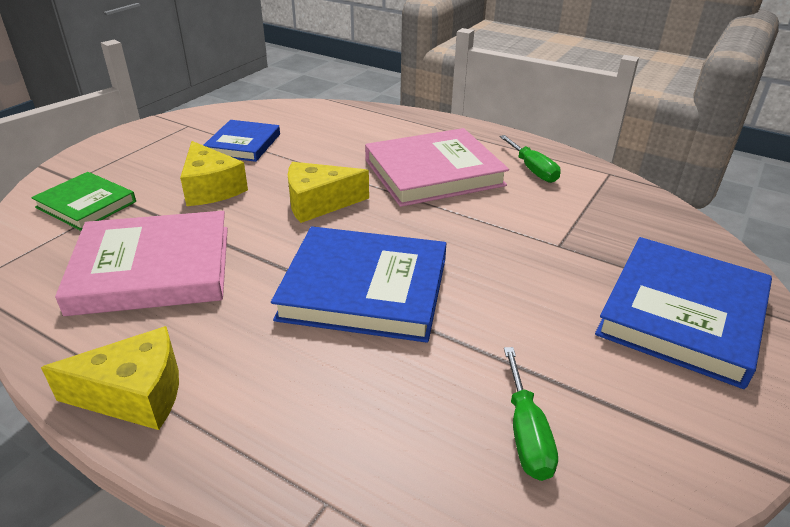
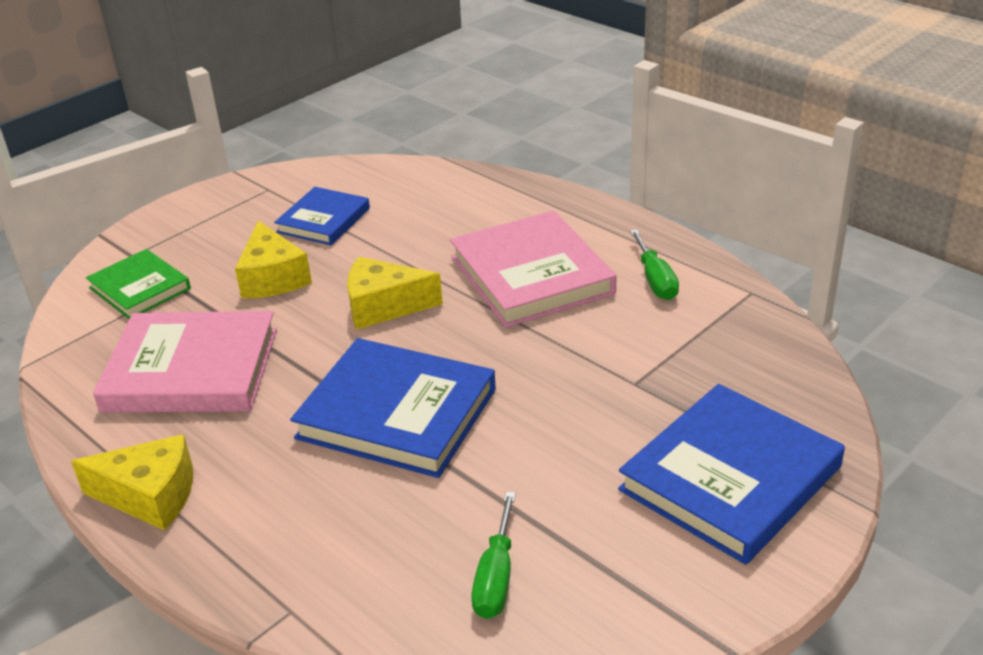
camera: 15 degrees right, 0 degrees up
(433, 172) = (531, 275): pink book -> pink book turned 75 degrees clockwise

